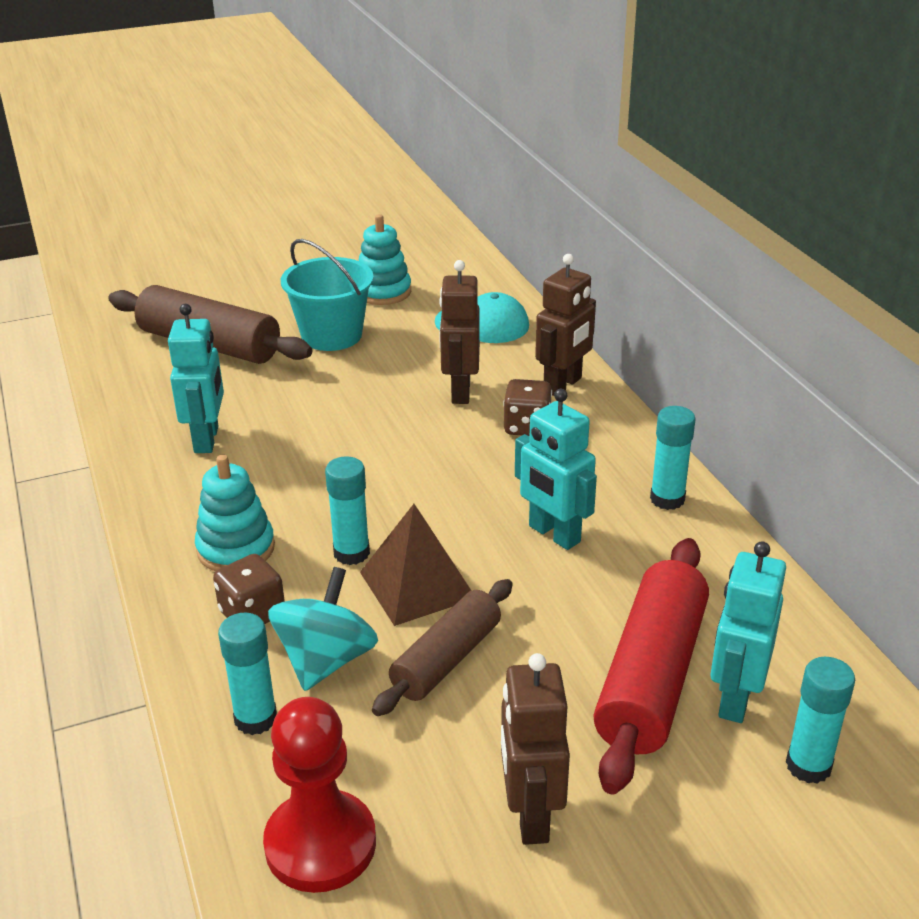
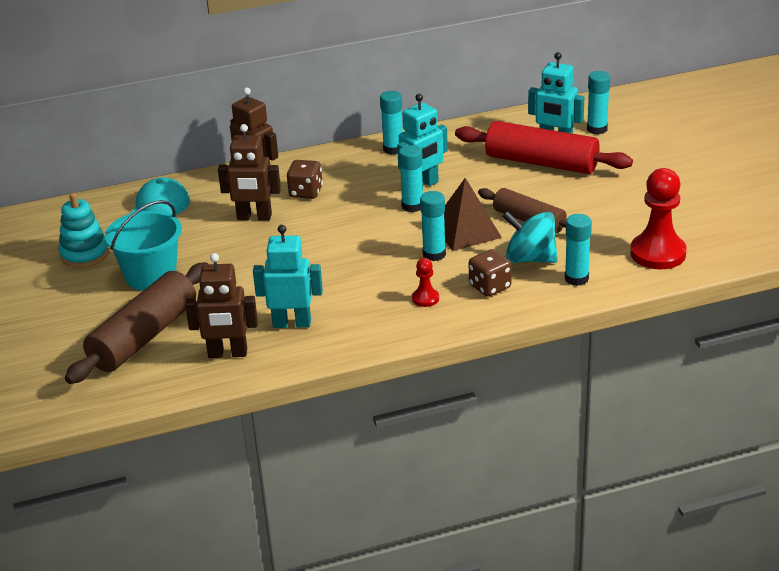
camera: 85 degrees left, 0 degrees up
(236, 548) = (425, 298): turquoise stacking toy -> red pawn
(491, 526) = (412, 206): none -> turquoise glue stick
(530, 815) = (633, 198): brown robot -> brown robot (227, 354)

